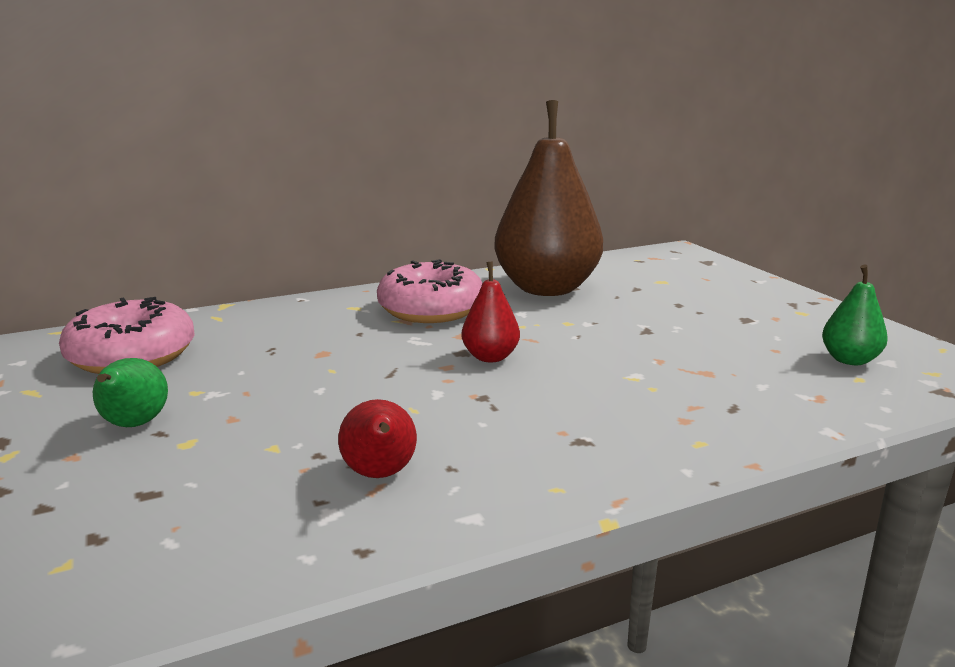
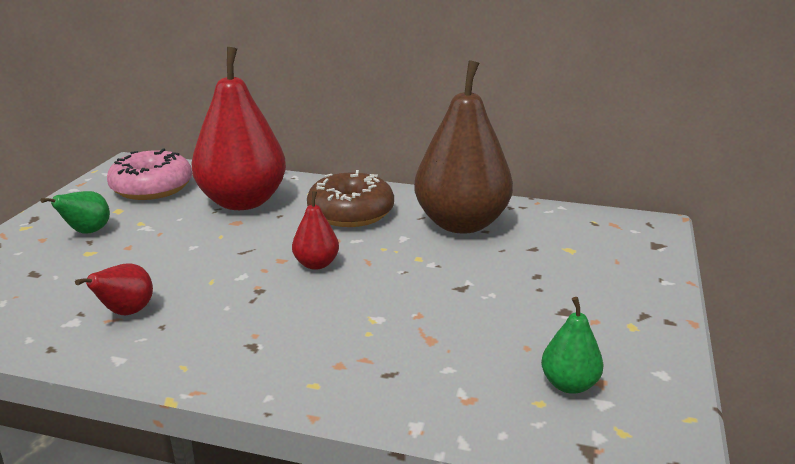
camera: 40 degrees right, 5 degrees up
(290, 334) = (243, 202): none -> red pear
(431, 309) = (351, 213): pink donut -> brown donut

